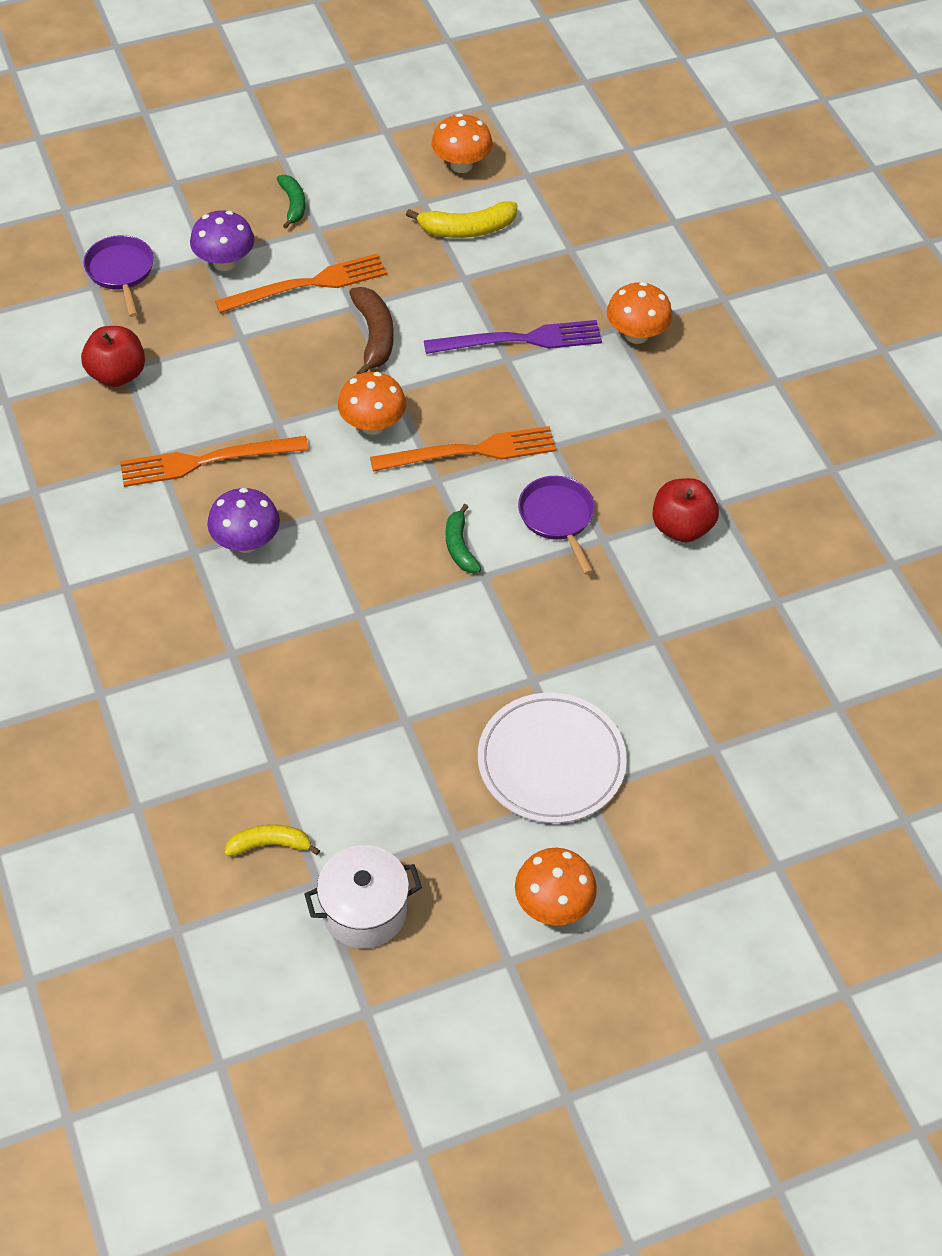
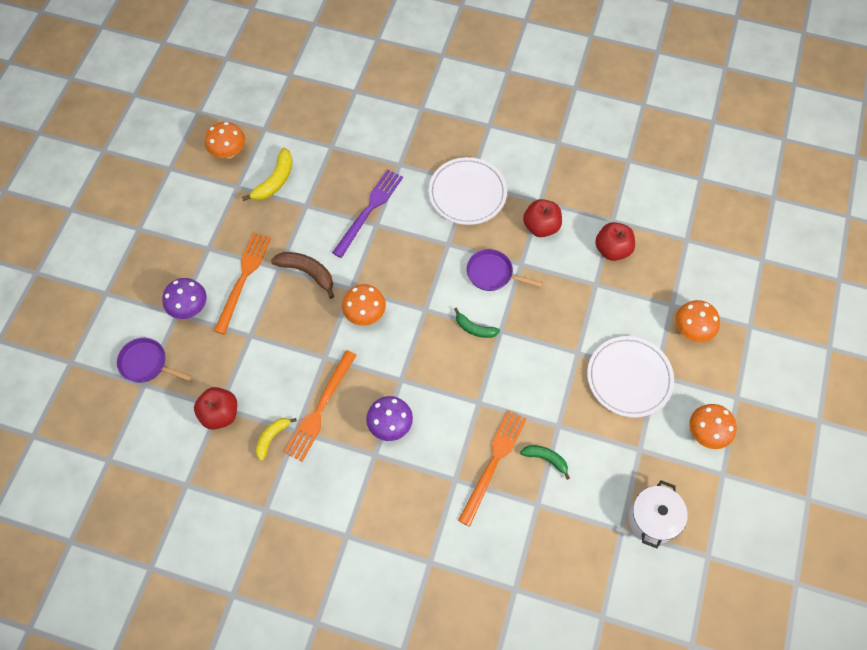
camera: 50 degrees left, 10 degrees up
(270, 844) = (584, 538): yellow banana -> yellow banana (272, 437)
(293, 205) = (180, 247): green banana -> green banana (546, 459)
(470, 451) = (420, 282): orange fork -> orange fork (493, 463)
(636, 334) = (411, 159): orange mushroom -> orange mushroom (692, 330)
(648, 420) = (467, 193): none -> white plate
(730, 627) = (612, 249): none -> red apple

